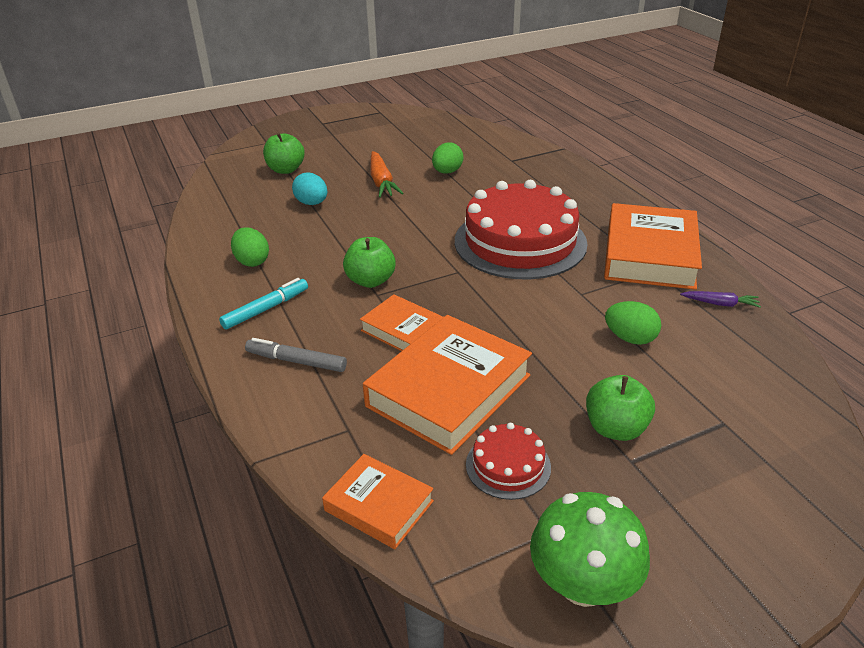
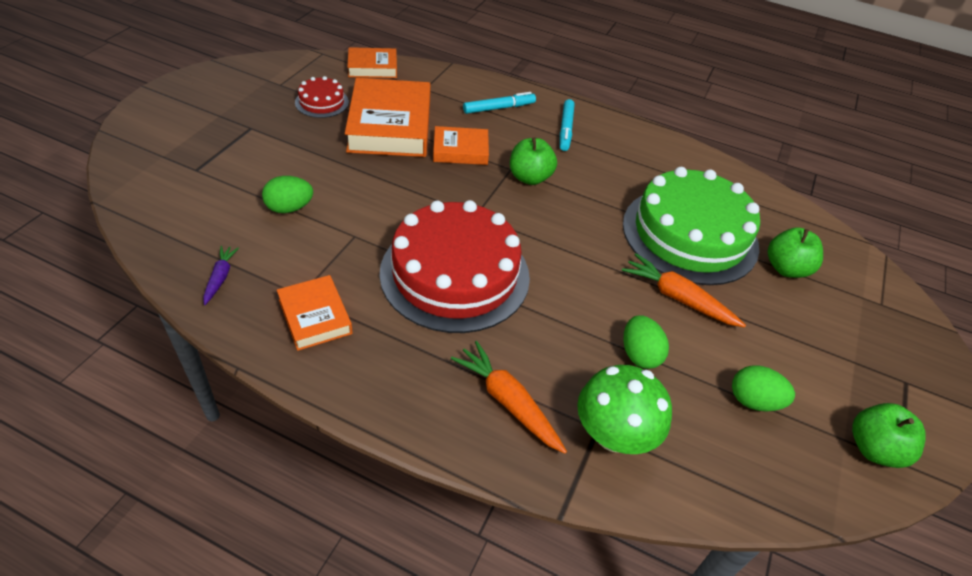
camera: 135 degrees right, 10 degrees up
(252, 261) = (633, 158): green egg -> green egg (753, 401)
(296, 361) = (499, 108): grey marker -> turquoise marker
(312, 203) = (690, 235): turquoise egg -> green cake
(551, 182) = (508, 402): none -> orange carrot
(583, 584) = (252, 73): green mushroom -> green mushroom (614, 434)
(615, 428) = (269, 141): green apple -> green apple (874, 449)
(649, 254) = (315, 316): orange book -> orange book, size x0.54
(720, 304) = (220, 277): purple carrot -> purple carrot turned 120 degrees clockwise

